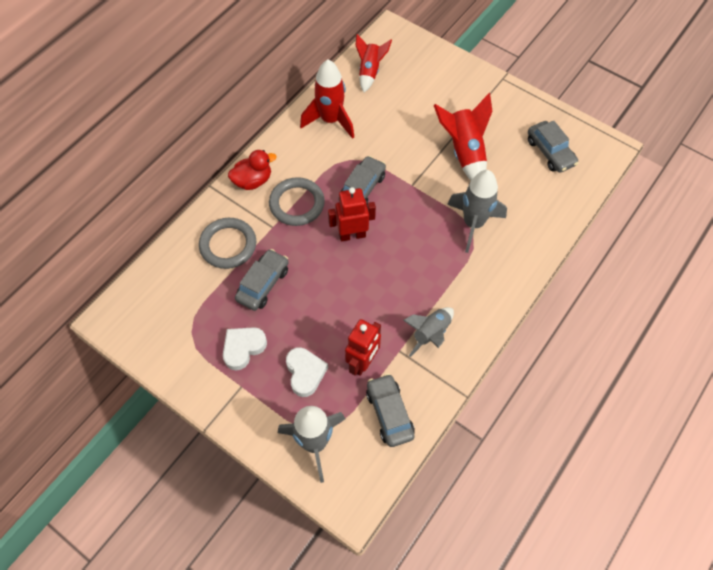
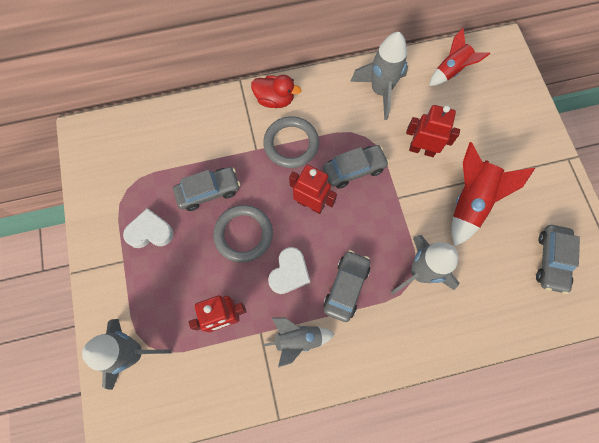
camera: 40 degrees right, 10 degrees up
(228, 245) = (211, 139): grey ring -> grey ring (243, 234)
(305, 373) = (175, 290): white heart -> white heart (289, 273)
(330, 120) = (380, 91): red rocket -> grey rocket
(389, 413) = (207, 378): grey car -> grey car (346, 287)
(398, 140) = (422, 149): none -> red robot

